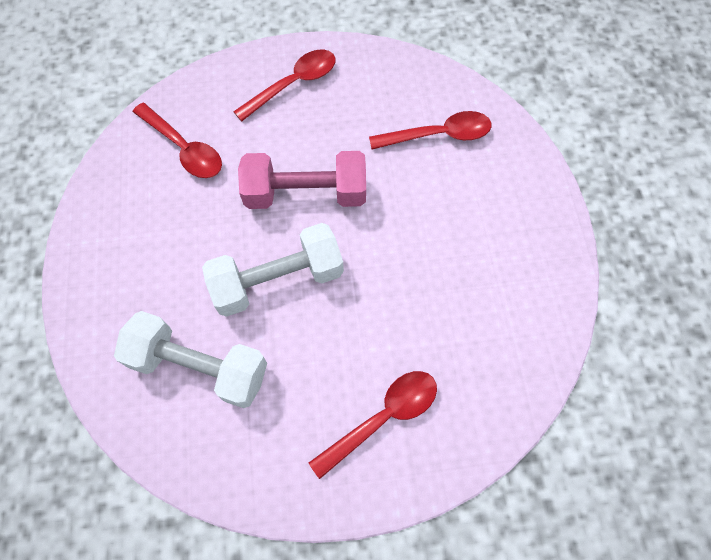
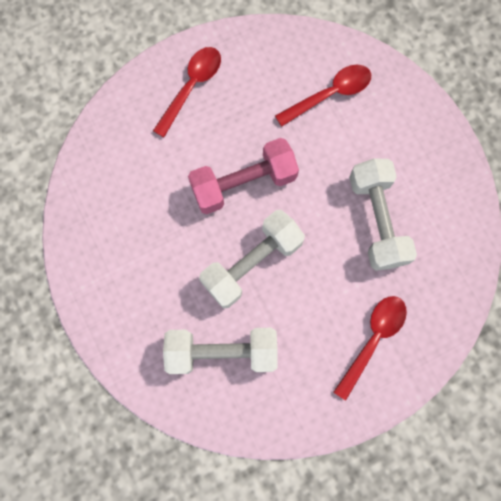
camera: 20 degrees left, 10 degrees up
(183, 148) = (125, 178): red spoon -> none
(441, 282) = (377, 220): none -> white dumbbell

